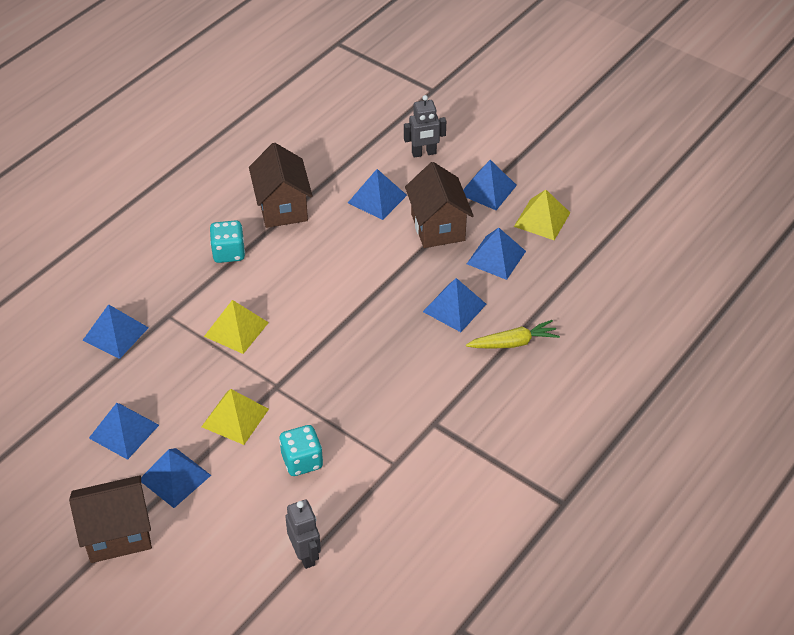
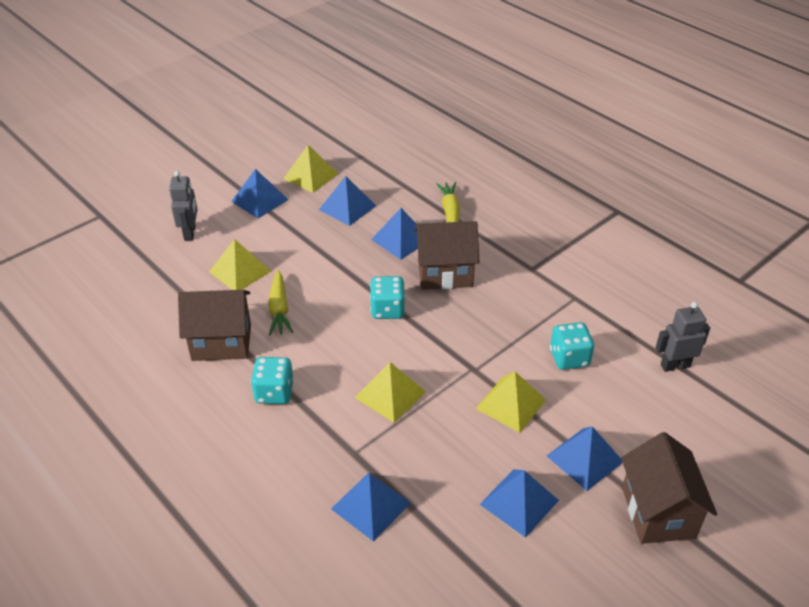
camera: 80 degrees left, 5 degrees down
(331, 236) = (279, 309): none -> yellow carrot
(345, 312) = (387, 310): none -> turquoise dice
(377, 199) = (240, 271): blue pyramid -> yellow pyramid
(437, 227) = (296, 237): brown house -> brown house (445, 273)

